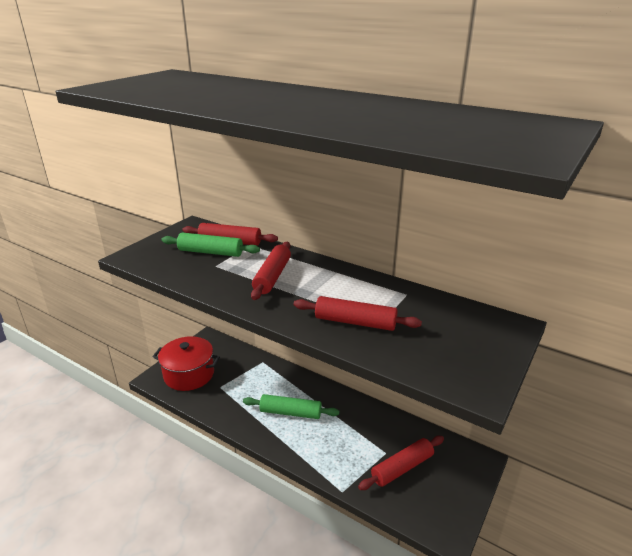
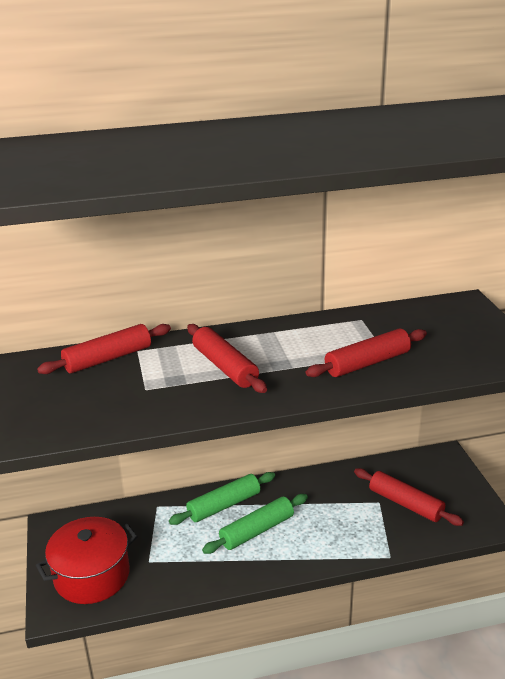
camera: 45 degrees left, 0 degrees up
(210, 252) = (110, 380): green rolling pin -> green rolling pin (224, 505)
(402, 468) = (405, 504): red rolling pin -> red rolling pin turned 60 degrees counterclockwise

